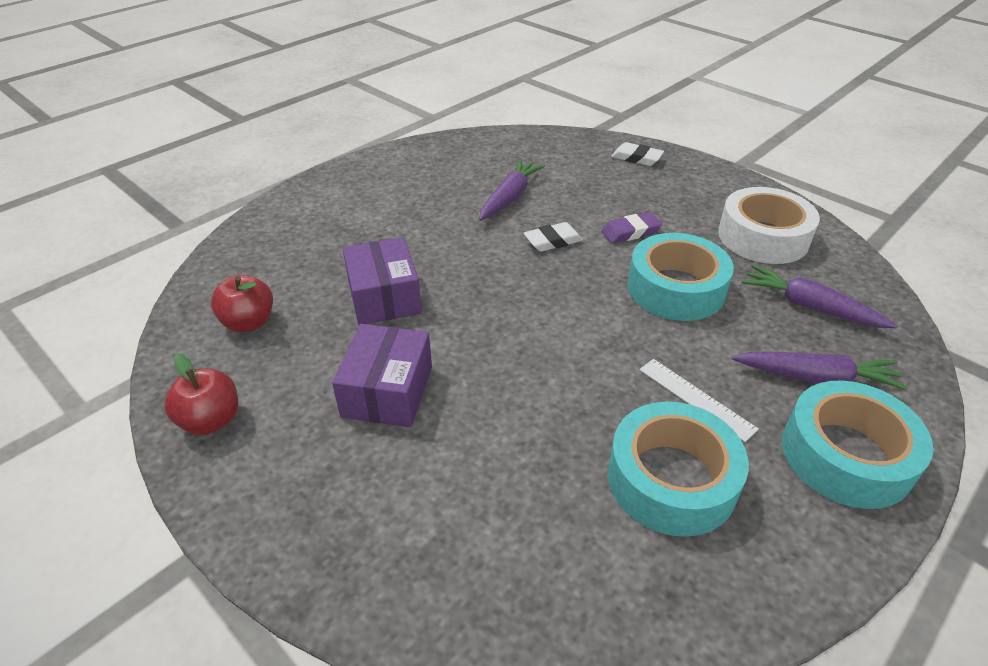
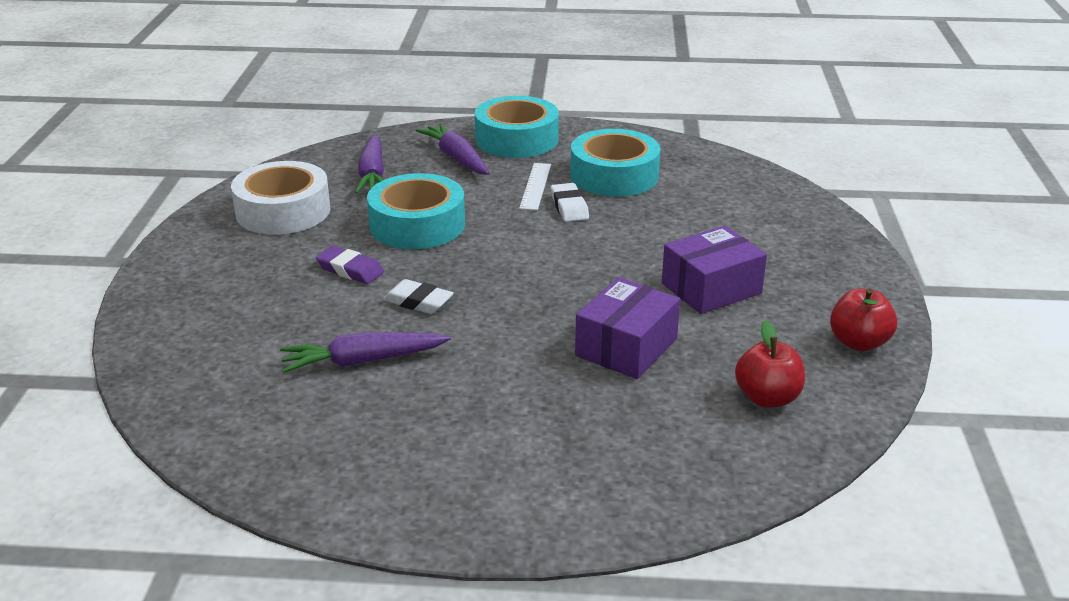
camera: 130 degrees left, 10 degrees down
(636, 158) = (171, 318): white eraser -> white eraser (569, 207)

